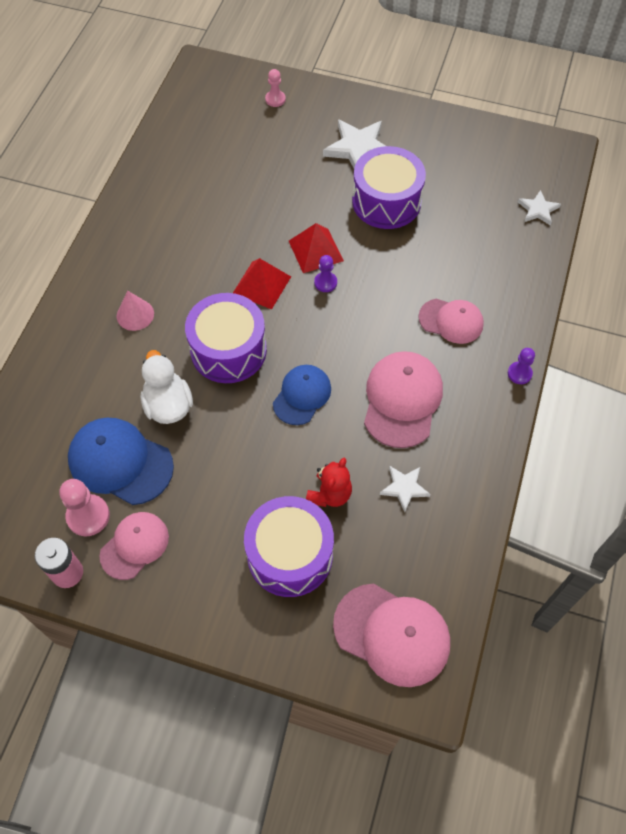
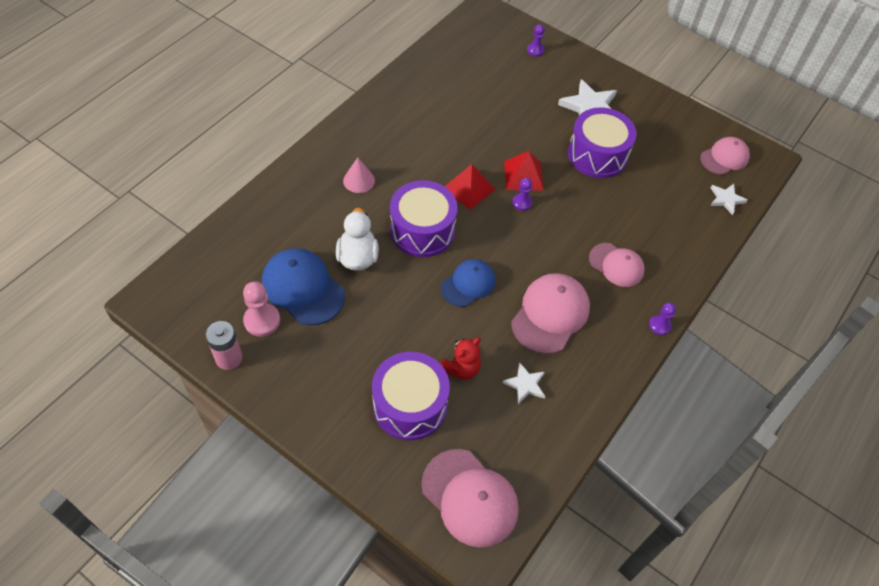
camera: 15 degrees right, 5 degrees down
(134, 545) = (289, 355): pink cap -> pink cap (724, 158)
(275, 99) = (535, 50): pink pawn -> purple pawn

